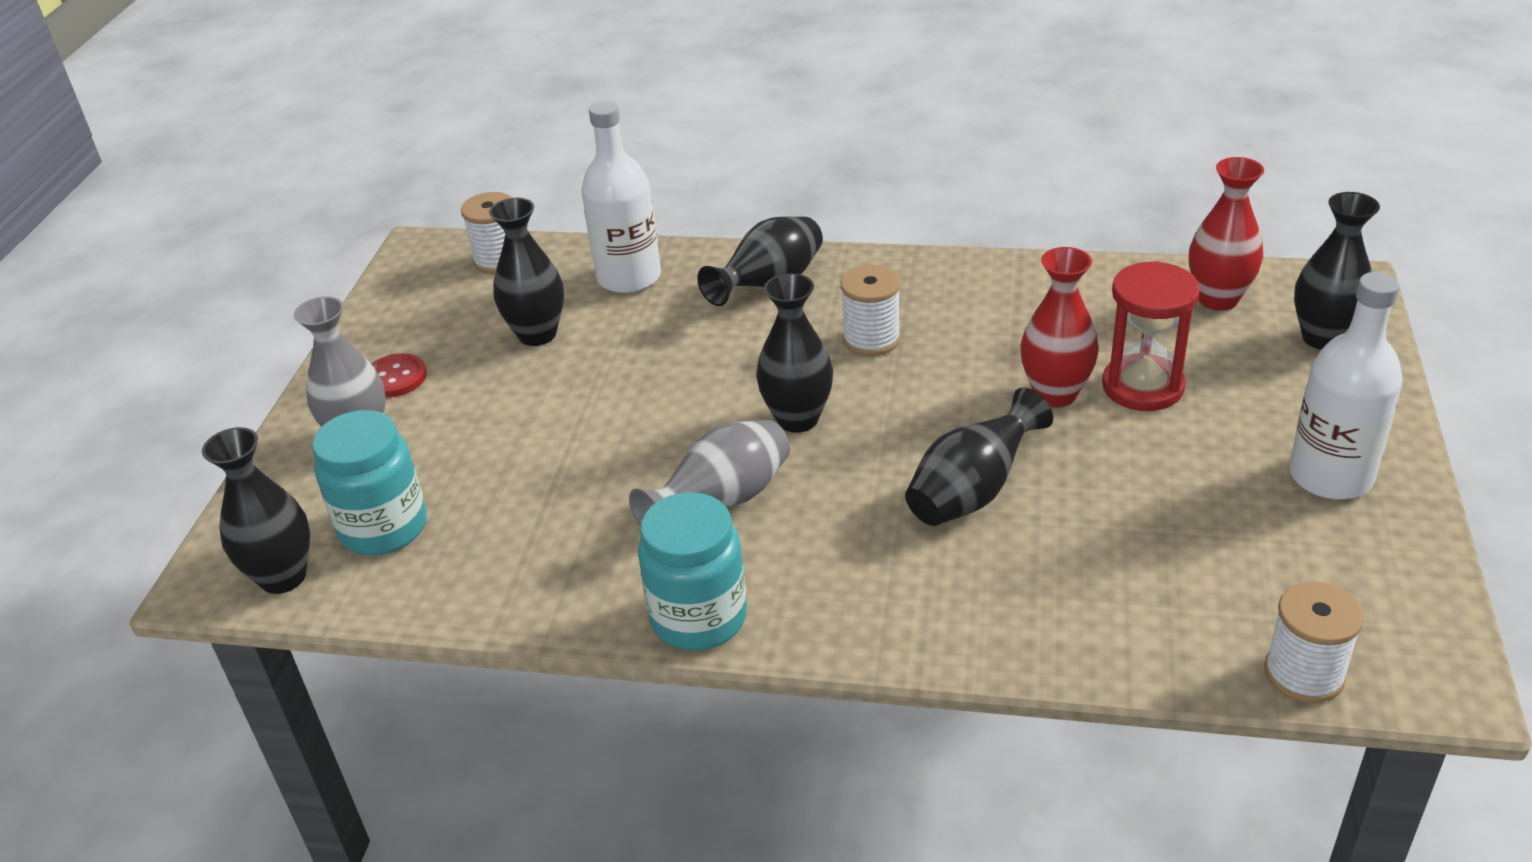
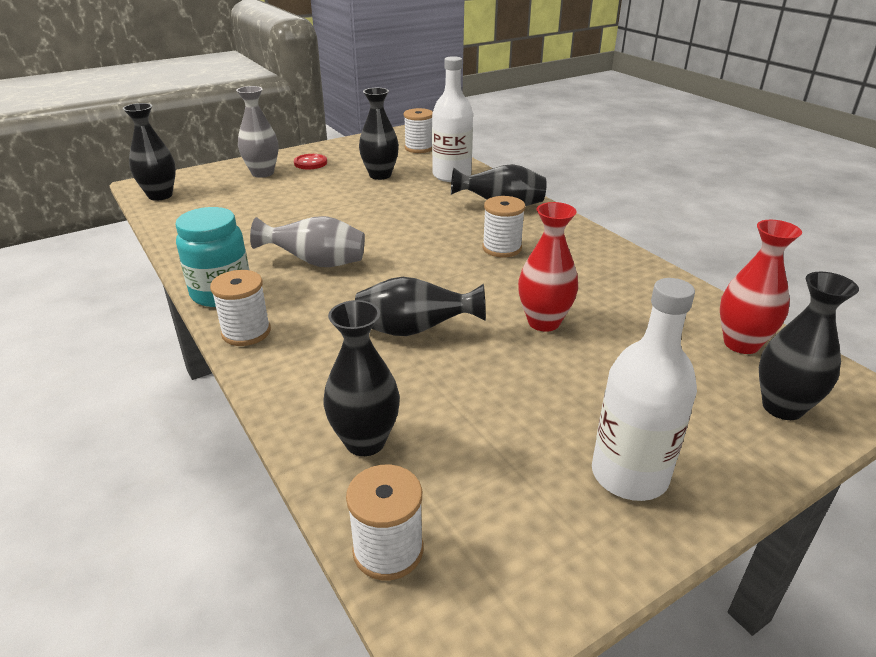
camera: 45 degrees right, 5 degrees down
(384, 528) = (211, 200): turquoise jar -> none
(797, 419) = (406, 256): black vase -> black vase (365, 441)
(826, 630) = (246, 332): none -> white spool
(1142, 386) = (600, 351): red hourglass -> none

